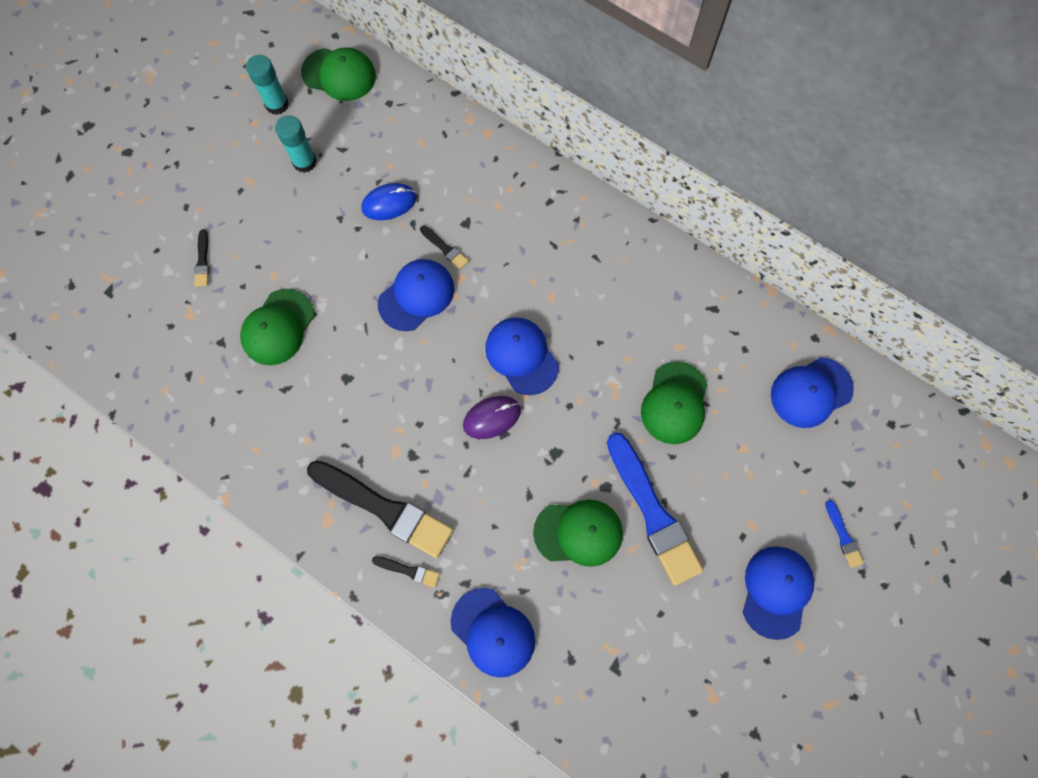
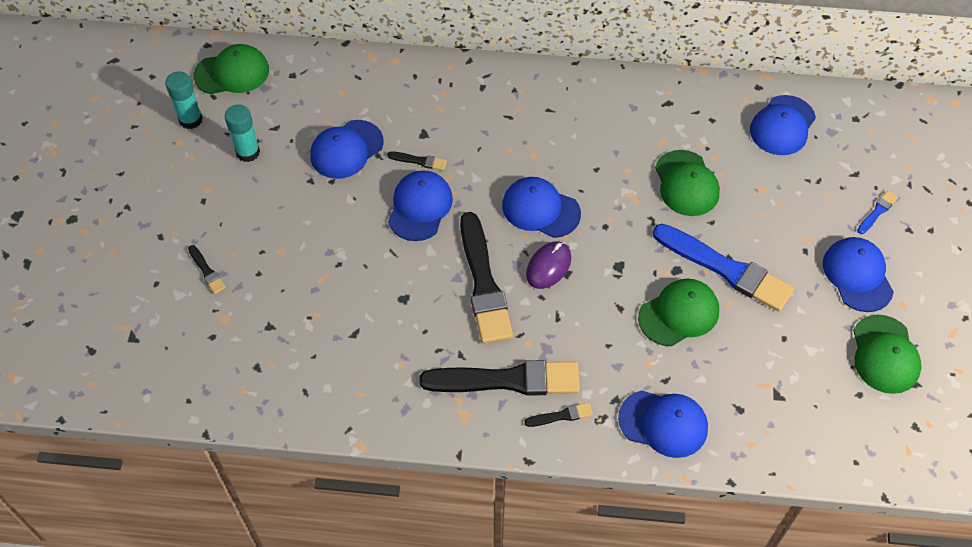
camera: 30 degrees left, 15 degrees down
(278, 327) = (314, 289): green cap -> green cap (885, 354)
(389, 203) = (346, 149): blue mouse -> blue cap
(424, 402) = (483, 283): none -> black brush
(843, 536) = (877, 212): blue brush -> blue brush turned 90 degrees counterclockwise

